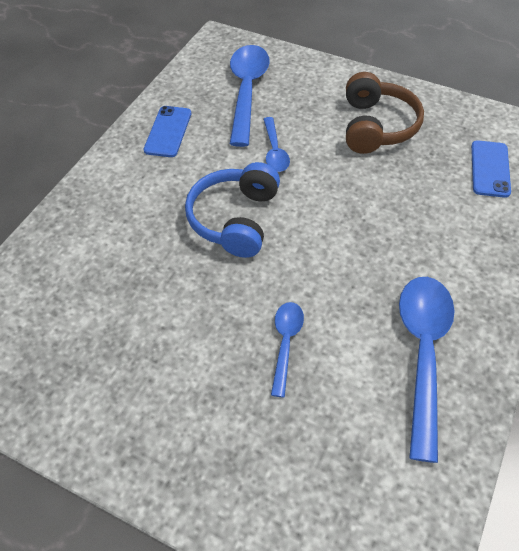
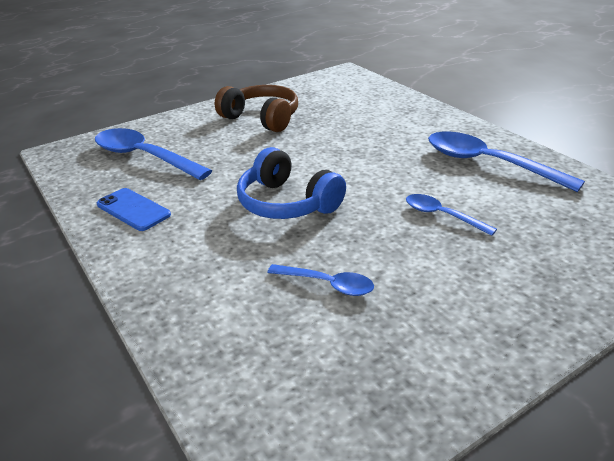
camera: 60 degrees left, 20 degrees down
(275, 151) = (232, 164): blue spoon -> blue spoon (328, 284)
(490, 169) = (349, 96): blue phone -> none

